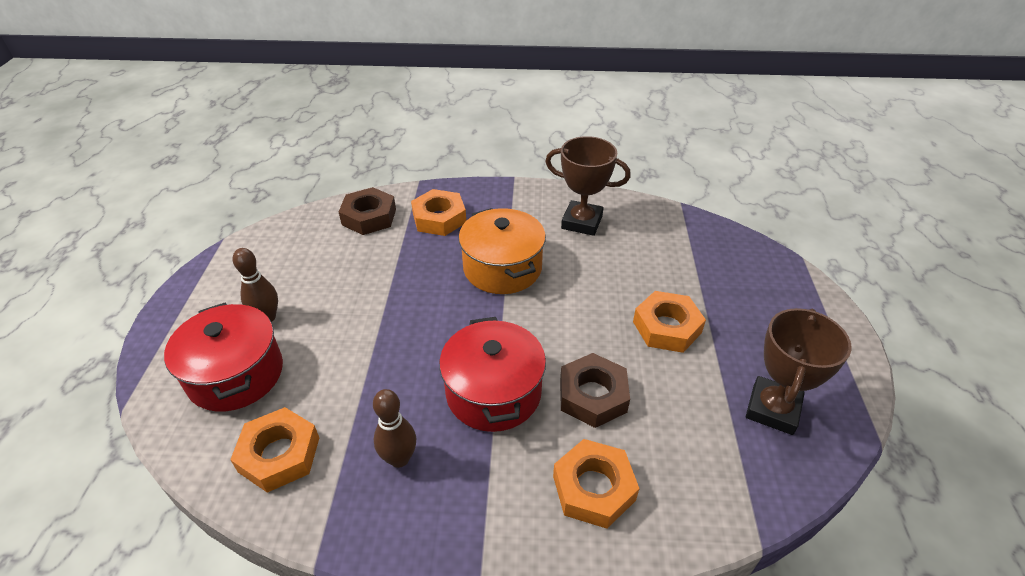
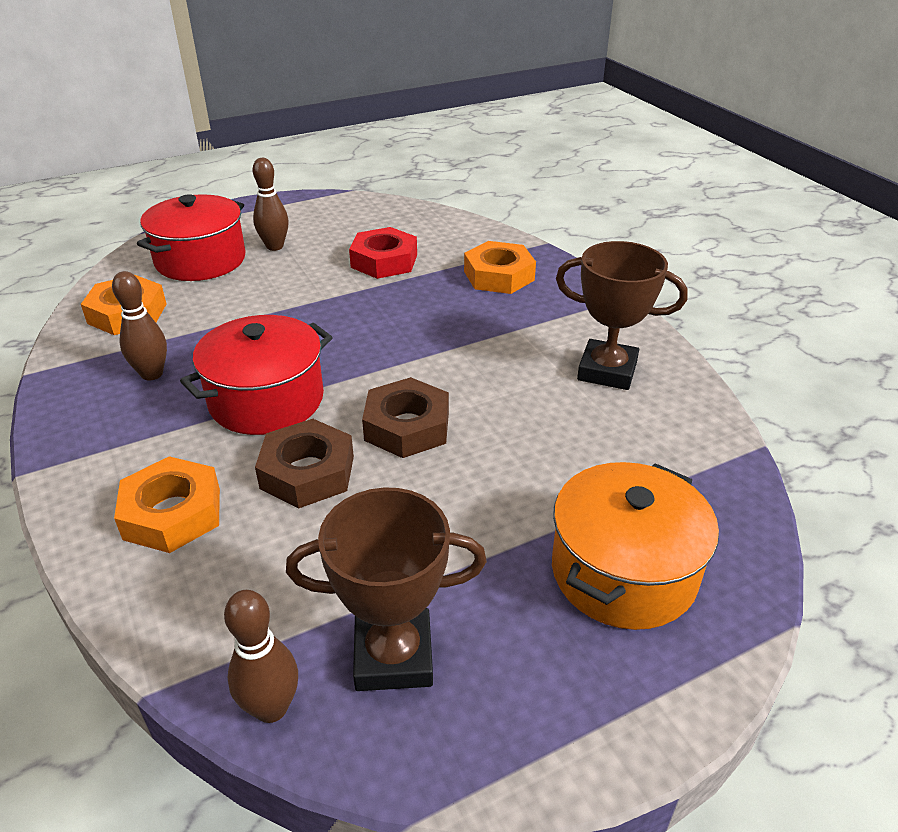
camera: 60 degrees right, 5 degrees down
(361, 263) = (384, 261): none -> red nut
(369, 217) = (455, 239): brown nut -> brown nut (407, 426)
(502, 268) = (460, 342): orange pot -> orange pot (623, 572)
(582, 222) = (607, 371): brown trophy -> brown trophy turned 60 degrees counterclockwise
(666, 327) = (473, 503): orange nut -> none
(792, 480) = (271, 708): none -> brown bowling pin

